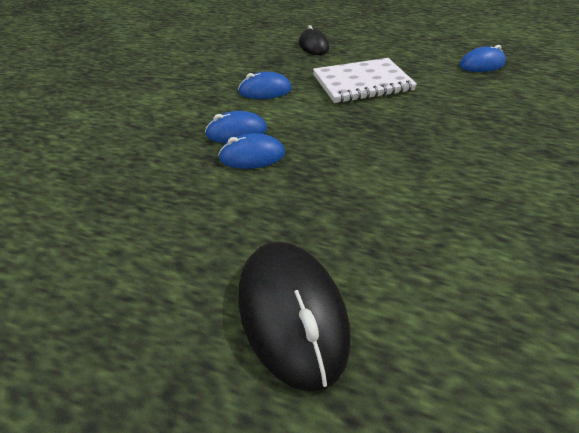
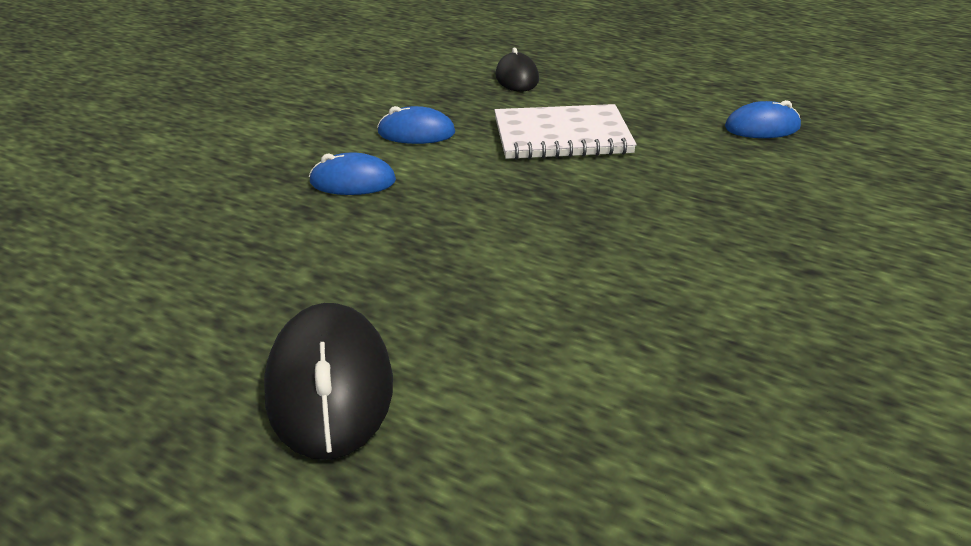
camera: 10 degrees right, 10 degrees down
(252, 156) = (360, 213): blue mouse -> none

